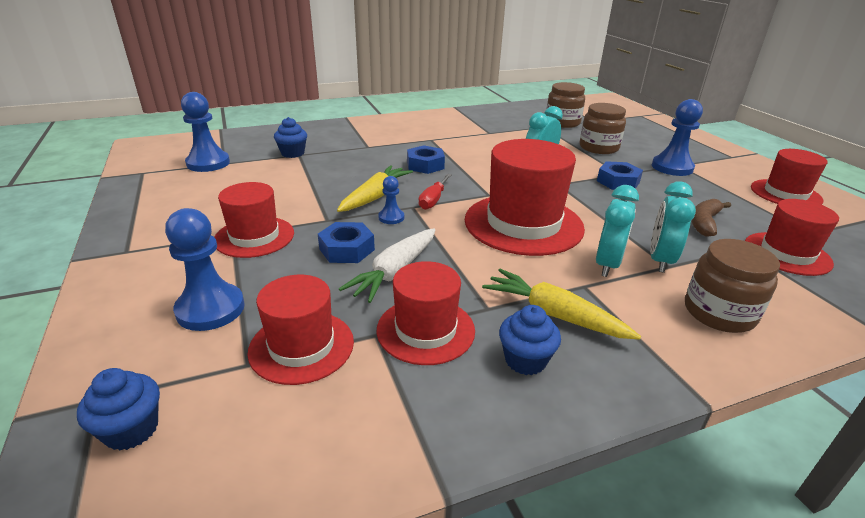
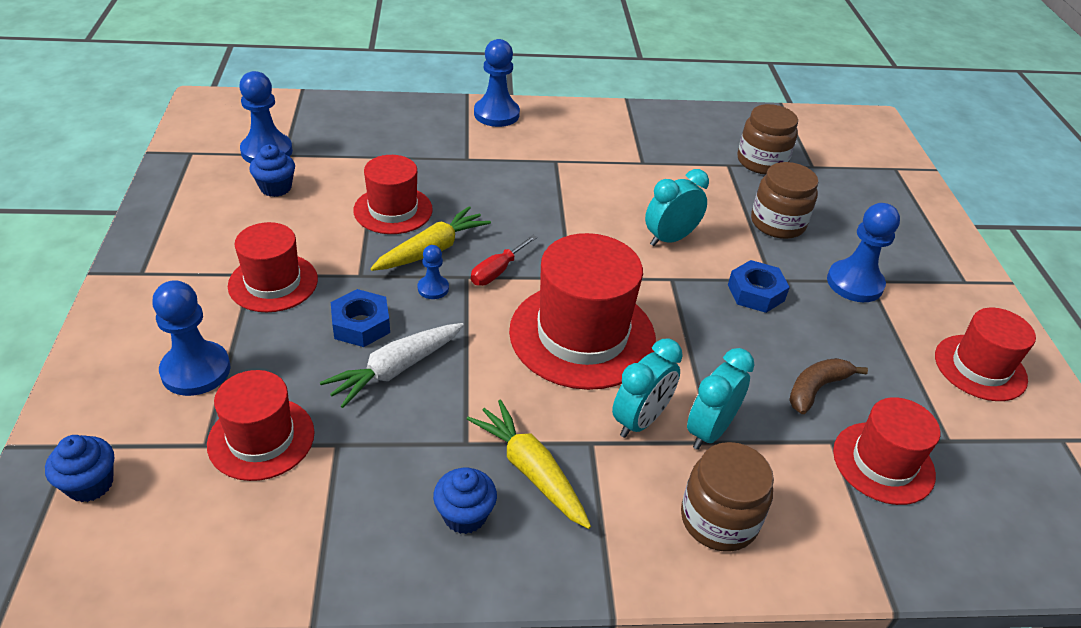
camera: 15 degrees right, 10 degrees up
(293, 153) = (370, 153): blue cupcake -> blue cupcake (276, 188)
(373, 123) = (496, 114): none -> blue pawn
(425, 165) = (521, 208): blue nut -> none
(425, 330) = (387, 452): red hat -> red hat (393, 210)

